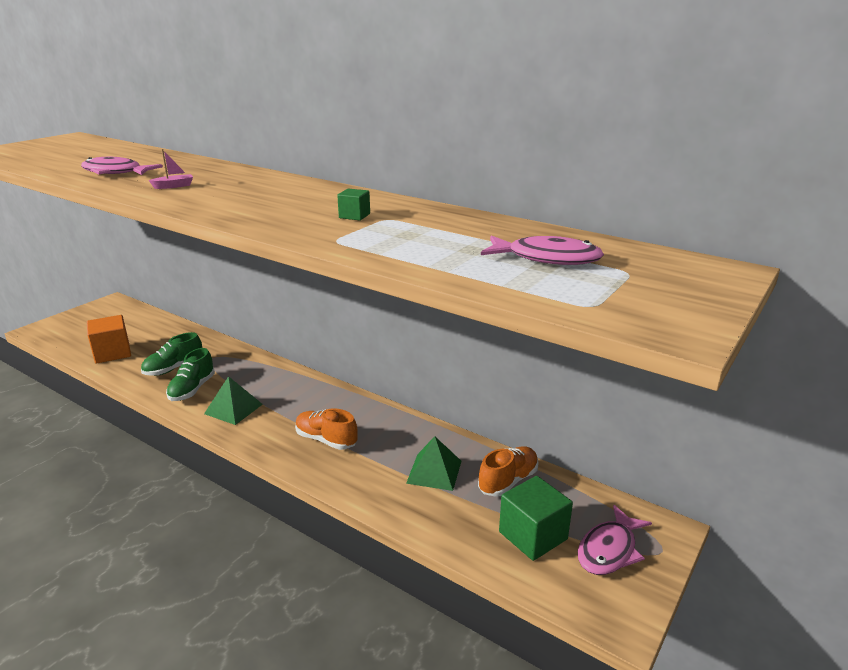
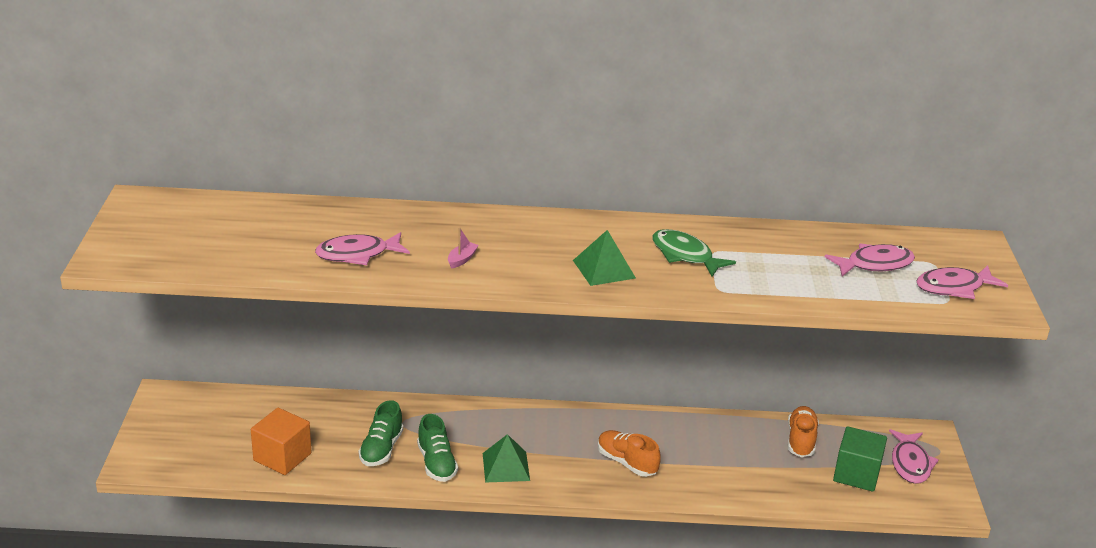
camera: 35 degrees left, 5 degrees up
(326, 440) = (627, 462): orange shoe -> orange shoe turned 45 degrees clockwise
(354, 216) = (685, 255): green cube -> green fish
(434, 472) = (742, 455): green pyramid -> green pyramid (604, 269)
(622, 296) = (954, 287): none -> pink fish

